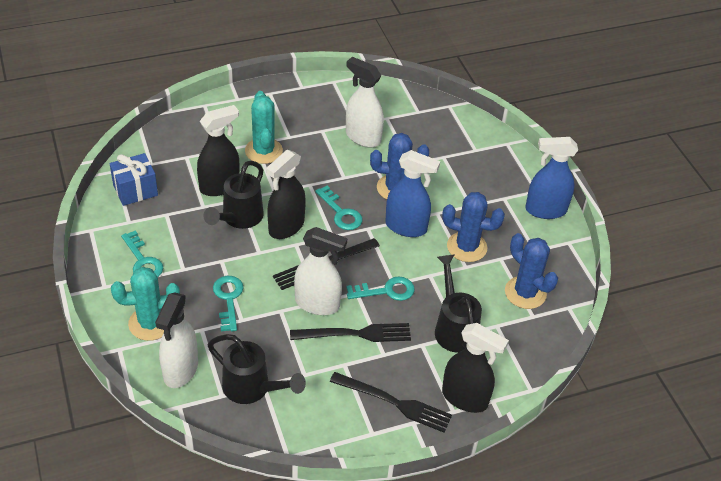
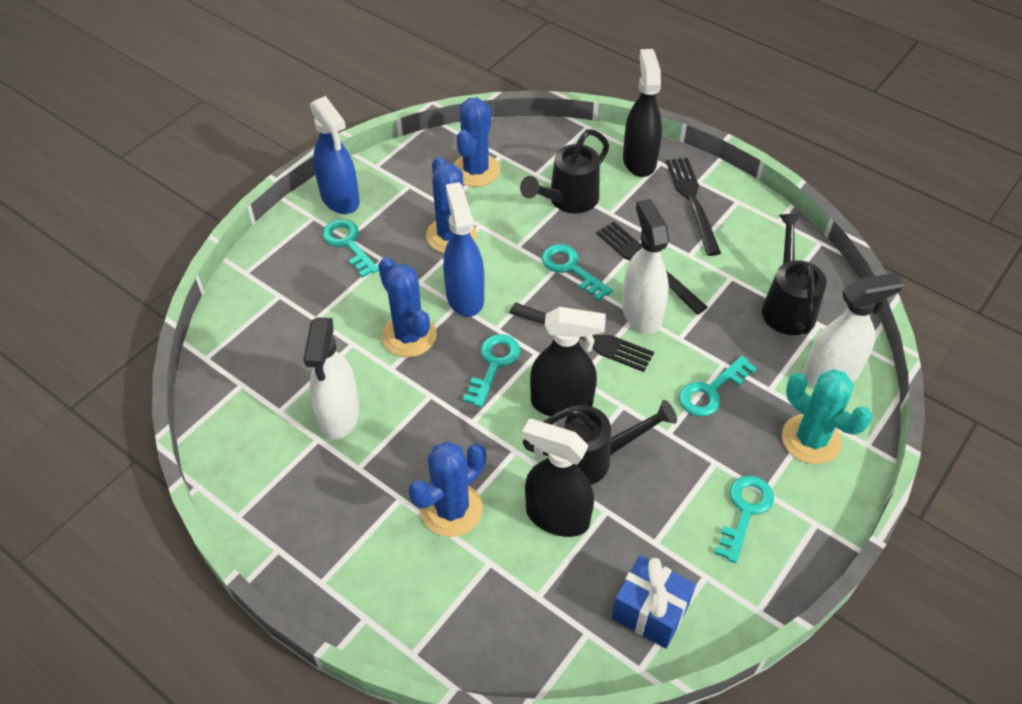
camera: 120 degrees left, 5 degrees up
(263, 151) = (451, 509): turquoise cactus -> blue cactus
(497, 196) = (348, 244): none -> turquoise key

